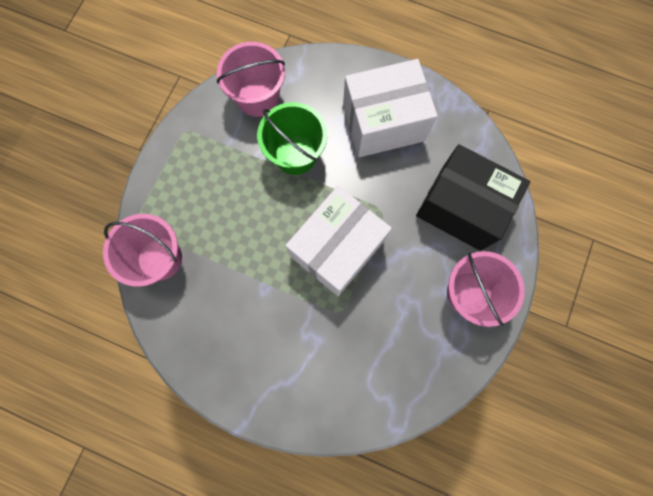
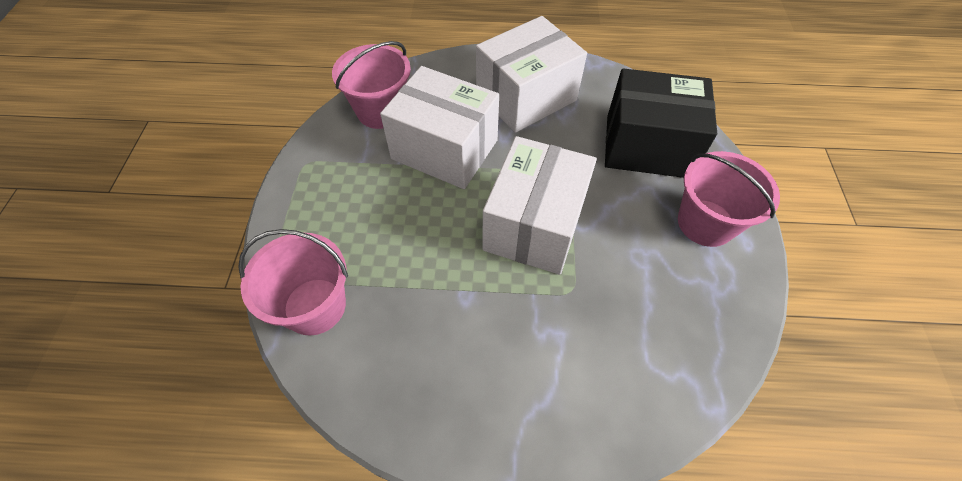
camera: 20 degrees left, 20 degrees down
(295, 154) = (444, 149): green bucket -> white box

